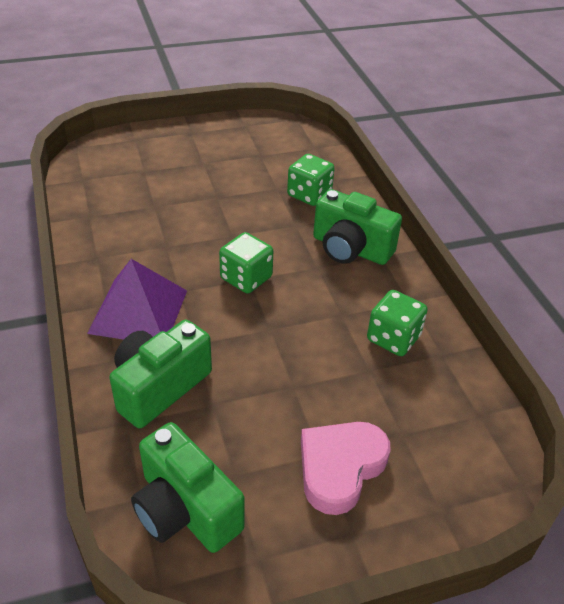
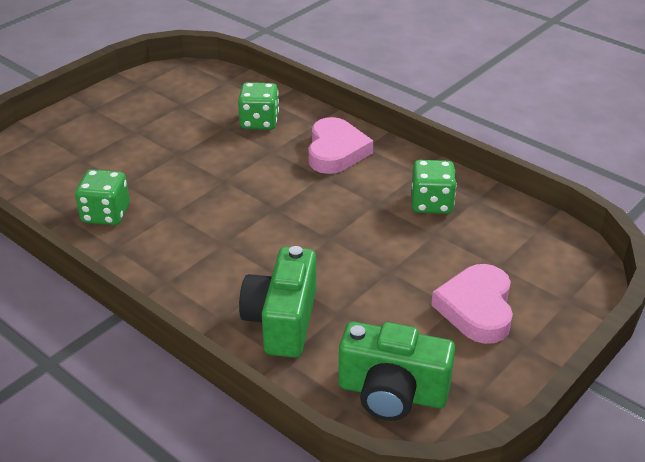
camera: 30 degrees left, 5 degrees down
(139, 311) = (202, 273): purple pyramid -> none
(246, 278) = (271, 209): green dice -> green dice (106, 214)
(350, 249) = (336, 151): green camera -> pink heart

